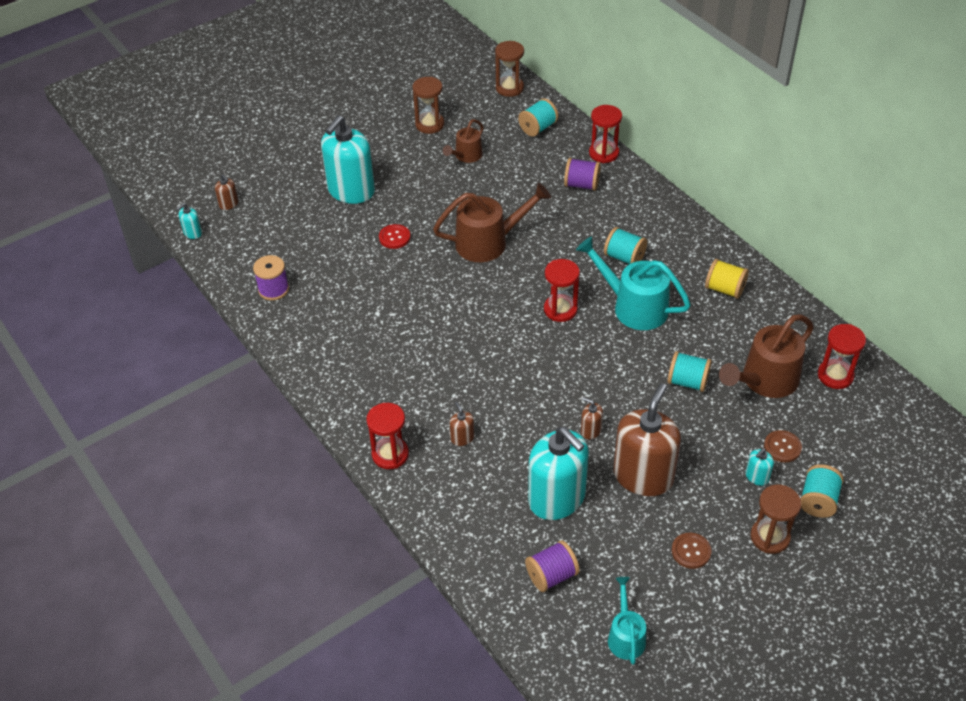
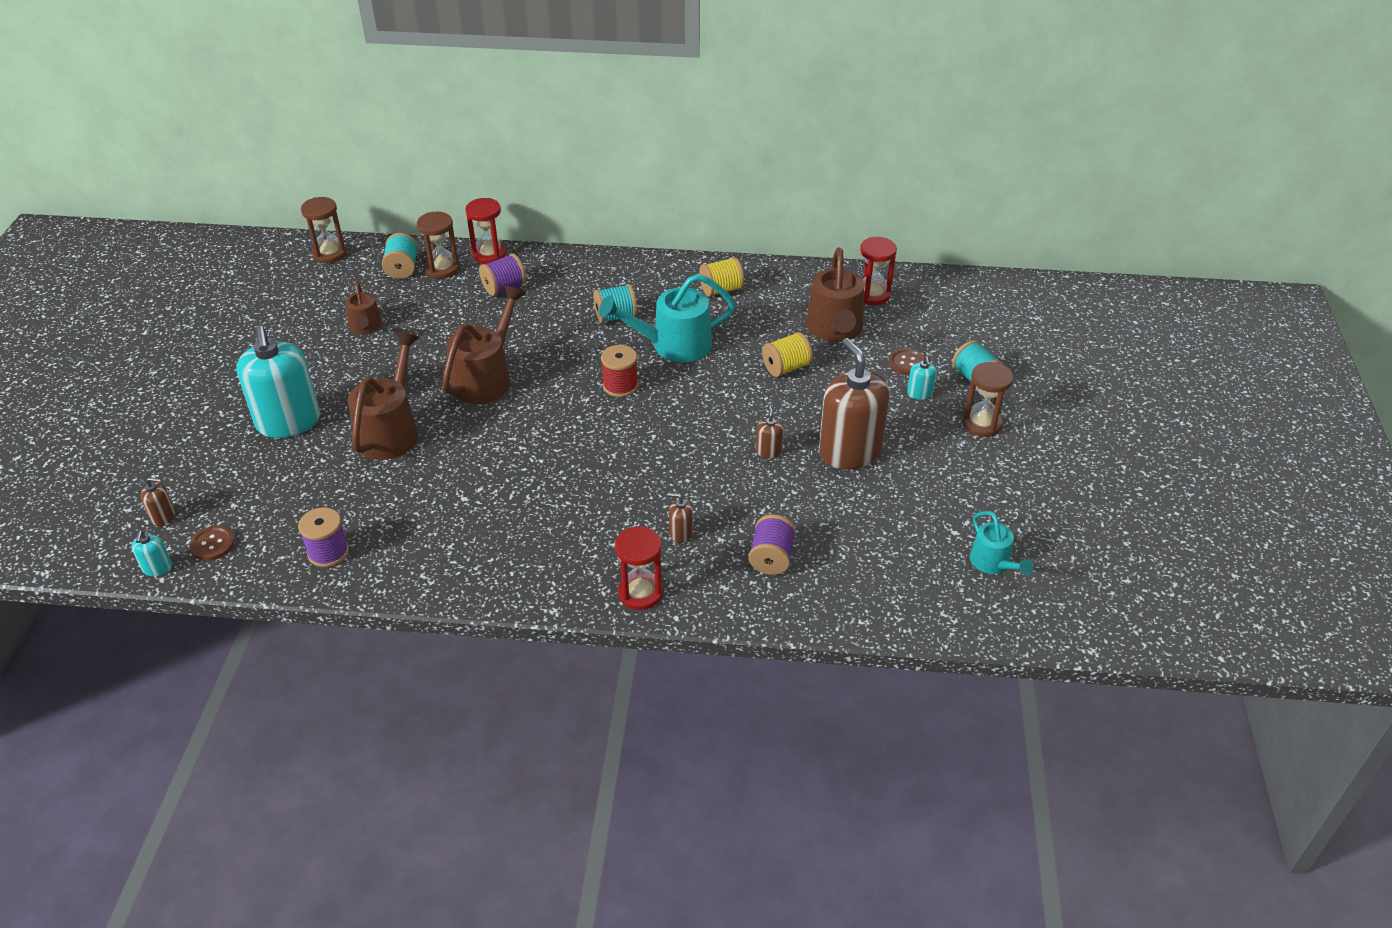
camera: 50 degrees left, 5 degrees down
(394, 237) = (391, 430): red button -> brown watering can
(429, 124) = (291, 323): brown hourglass -> brown hourglass (442, 269)
(551, 575) = (889, 570): purple spool -> purple spool (771, 558)
(557, 498) = (814, 516): turquoise soap dispenser -> none
(560, 309) = (620, 386): red hourglass -> red spool
(590, 430) = (769, 451): brown soap dispenser -> brown soap dispenser turned 105 degrees clockwise
(625, 636) = (993, 563): turquoise watering can -> turquoise watering can turned 150 degrees counterclockwise
(687, 382) = (786, 368): turquoise spool -> yellow spool
(691, 551) = (951, 474): brown button -> brown button (212, 544)

